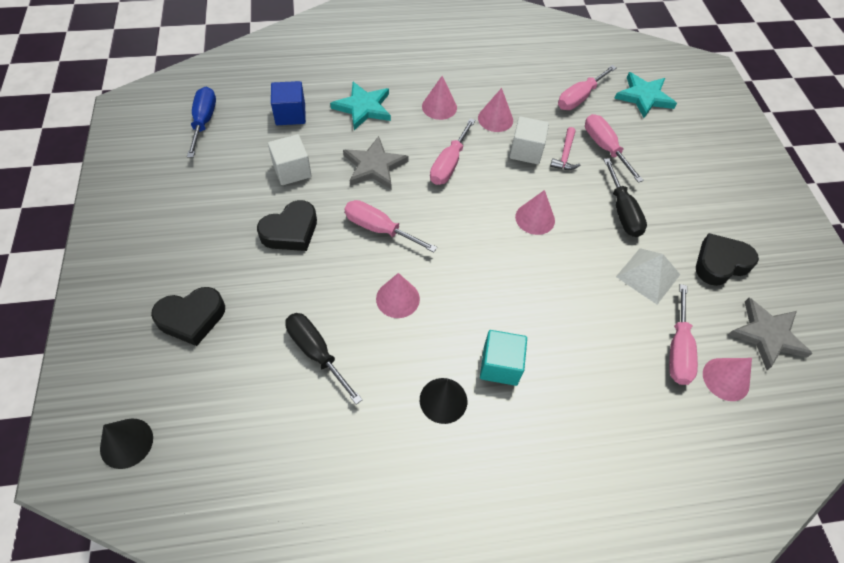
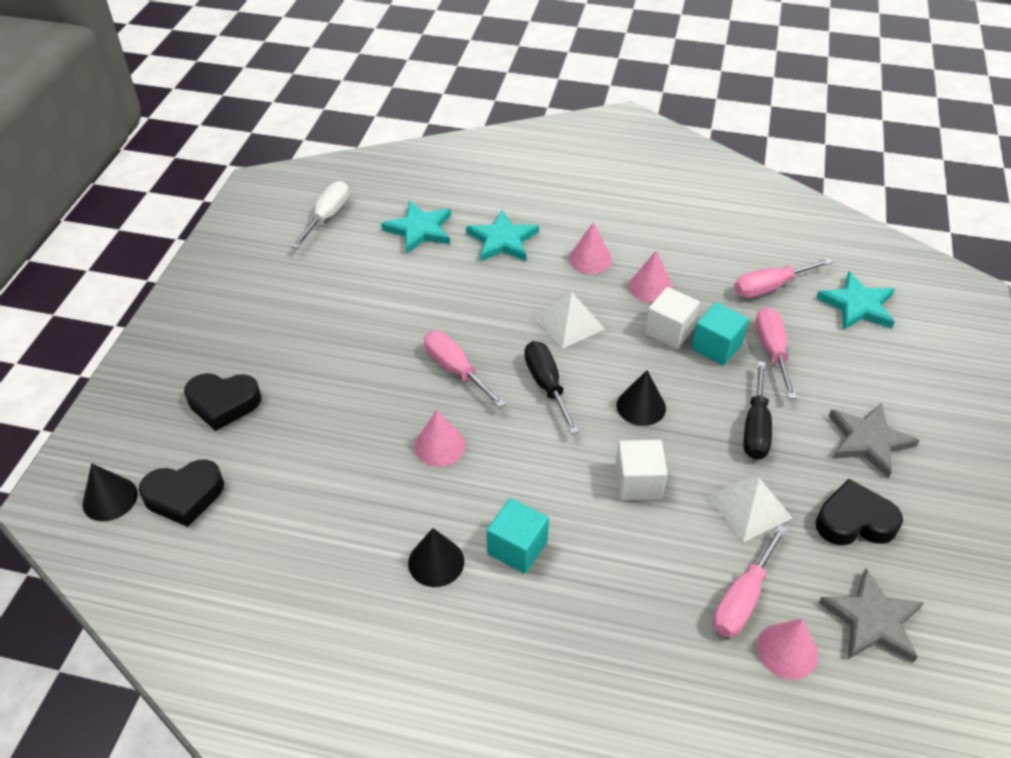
camera: 25 degrees right, 10 degrees down
(204, 121) = (327, 217): blue screwdriver -> white screwdriver
(290, 114) = (419, 230): blue cube -> turquoise star
(291, 231) = (361, 347): black heart -> black heart (184, 496)
(292, 170) = (393, 287): white cube -> white cube (638, 482)
(316, 352) = (328, 473): black screwdriver -> black screwdriver (546, 385)
(374, 166) = (483, 304): grey star -> grey star (868, 441)
(449, 164) = (569, 323): pink screwdriver -> white pyramid
(535, 218) = (641, 406): pink cone -> black cone
(565, 155) = (716, 347): pink hammer -> turquoise cube

